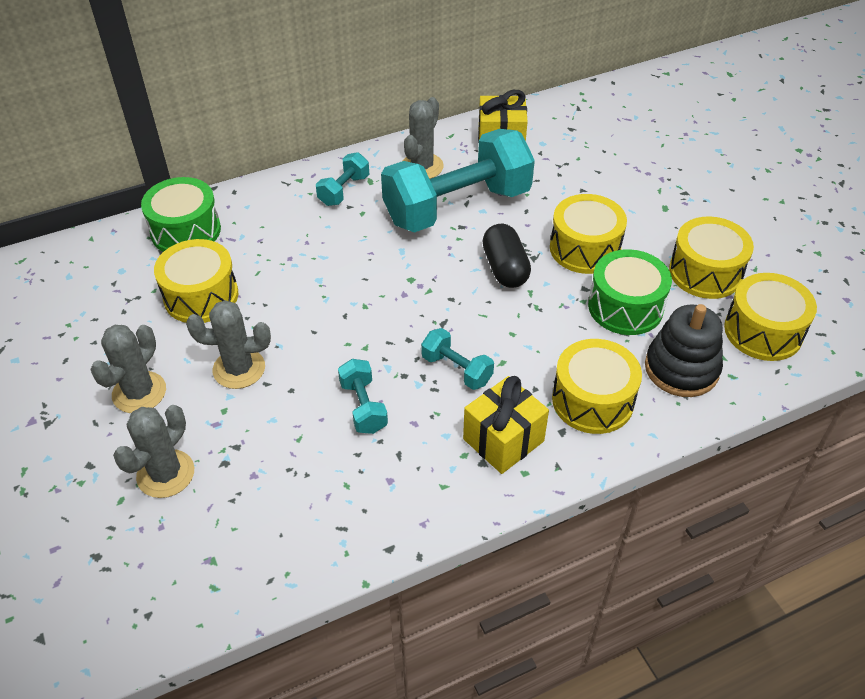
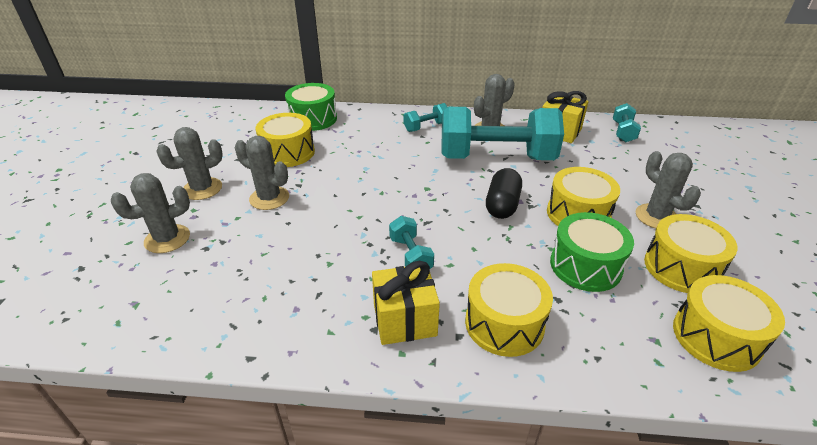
camera: 30 degrees right, 10 degrees down
(363, 406) = (323, 252): turquoise dumbbell -> turquoise dumbbell (623, 132)
(657, 222) = (656, 217): none -> grey cactus
(681, 368) = (607, 333): black stacking toy -> none

